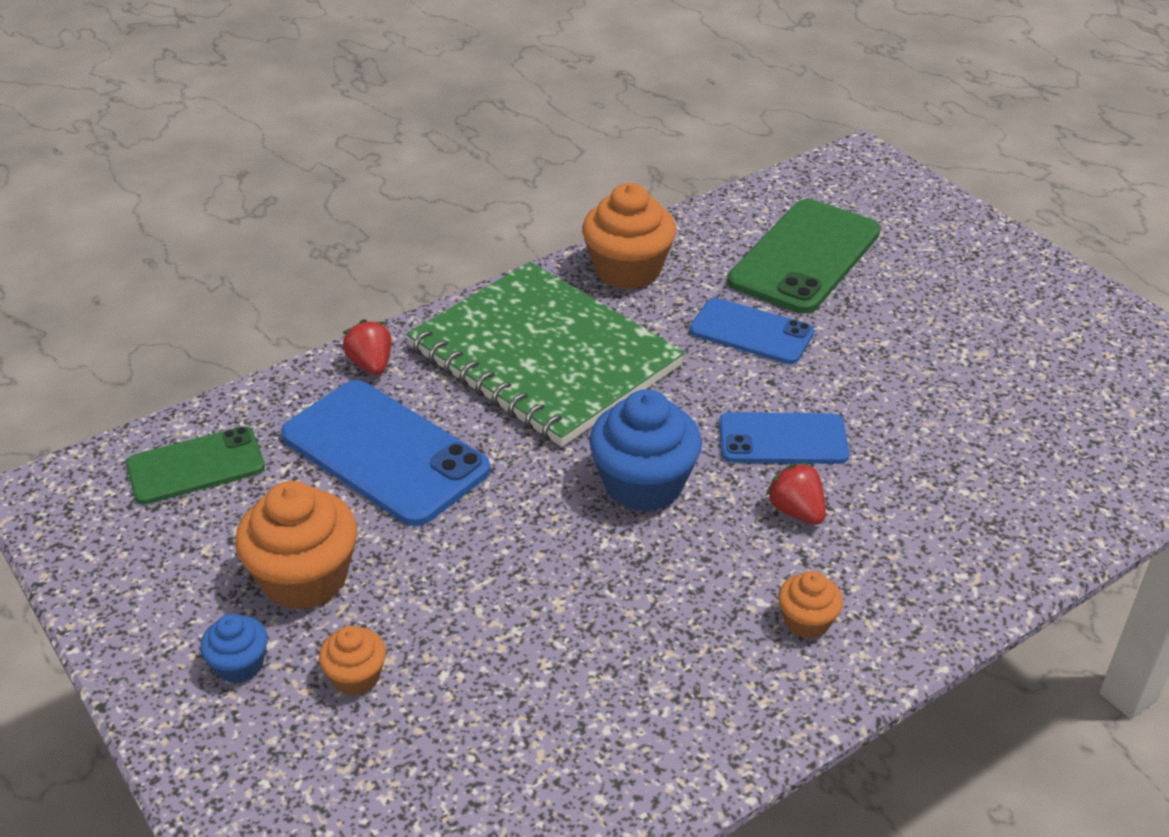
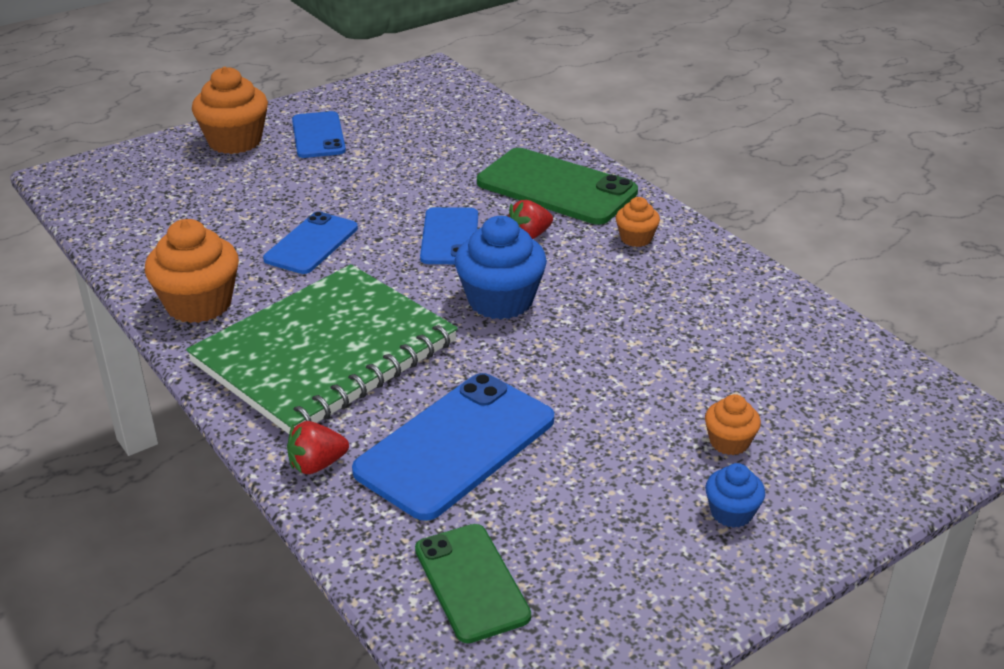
camera: 90 degrees left, 5 degrees down
(305, 578) = (624, 483): orange cupcake -> orange cupcake (235, 141)
(805, 257) = (210, 213): green phone -> green phone (556, 187)
(1013, 317) = (318, 136): none -> blue phone

